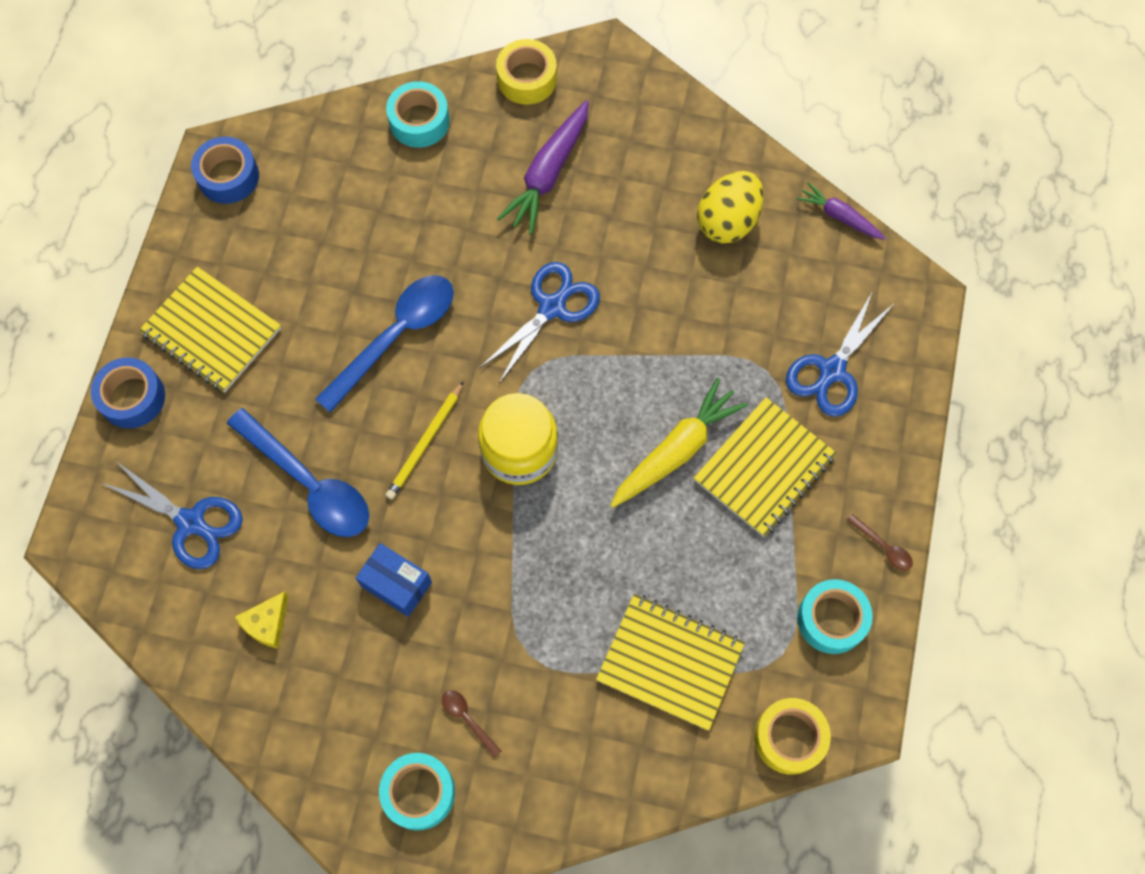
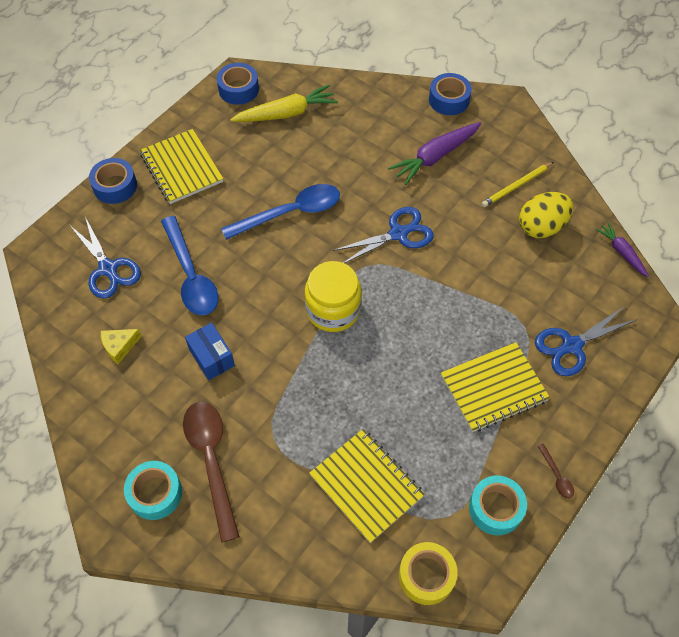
camera: 25 degrees right, 10 degrees down
(419, 121) = (369, 100): turquoise tape -> none
(425, 443) = (275, 281): yellow pencil -> yellow pencil (516, 186)
(467, 719) = (212, 461): brown spoon -> brown spoon, size x2.42
(527, 79) = (449, 100): yellow tape -> blue tape
(676, 450) = (438, 352): yellow carrot -> yellow carrot (286, 113)

